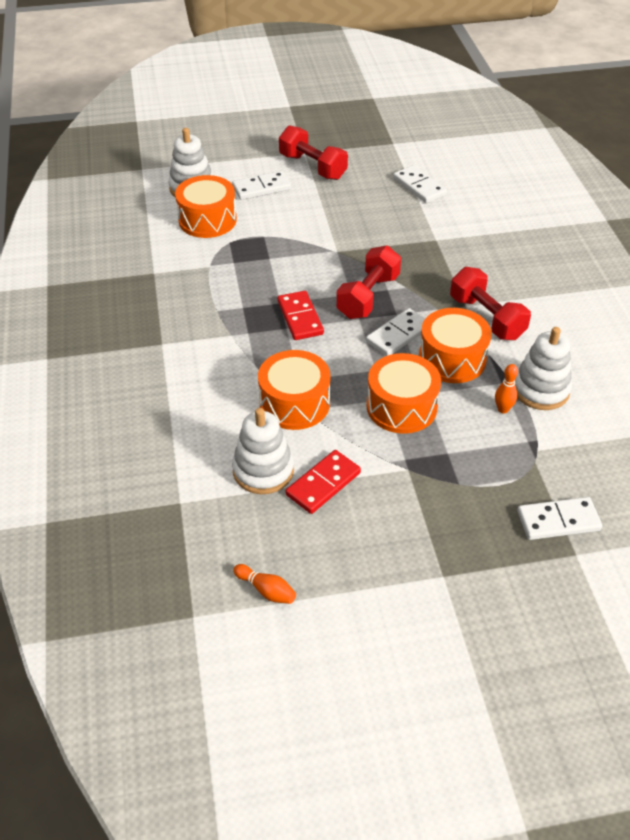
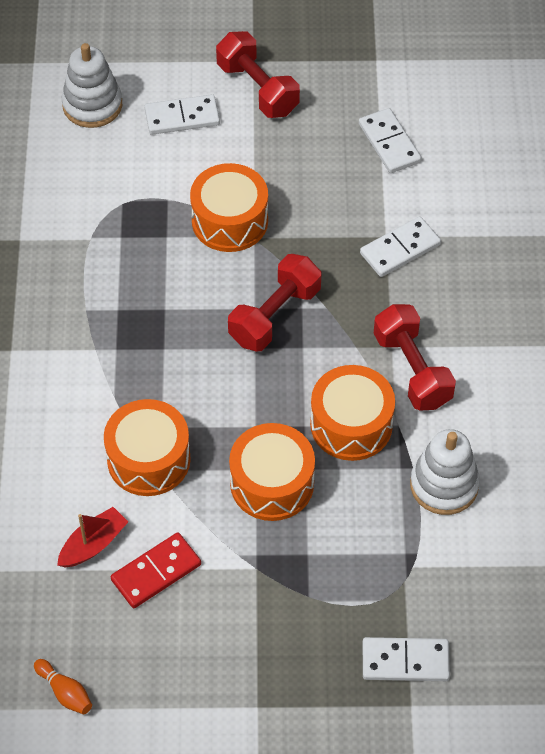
camera: 10 degrees right, 10 degrees up
(207, 220) = (102, 162): orange drum -> orange drum (230, 221)
(263, 470) = (93, 544): white stacking toy -> red boat
(300, 318) = (184, 336): red domino -> none
(398, 335) = (296, 379): white domino -> white domino (400, 249)
(503, 409) = (390, 505): orange bowling pin -> none

